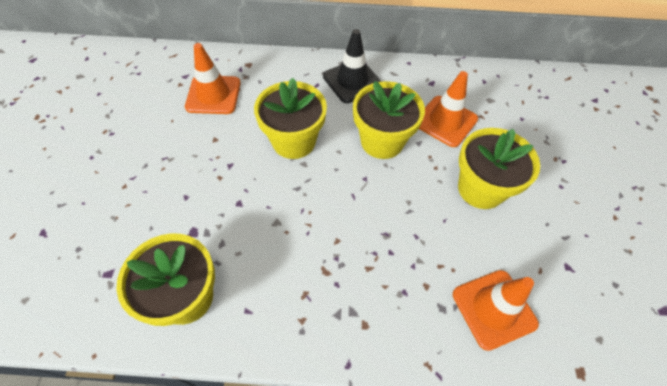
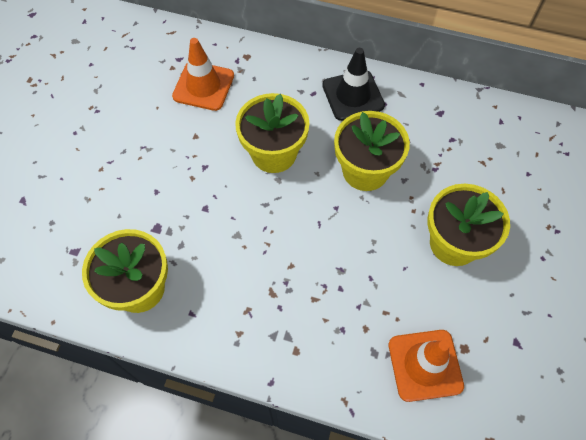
camera: 15 degrees right, 5 degrees up
(445, 121) = (441, 161): orange traffic cone -> none

